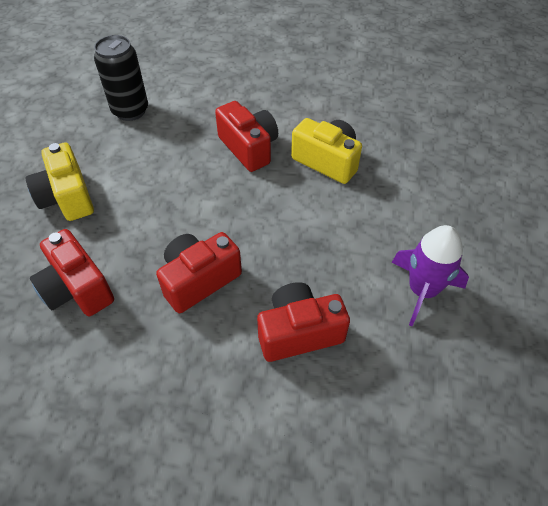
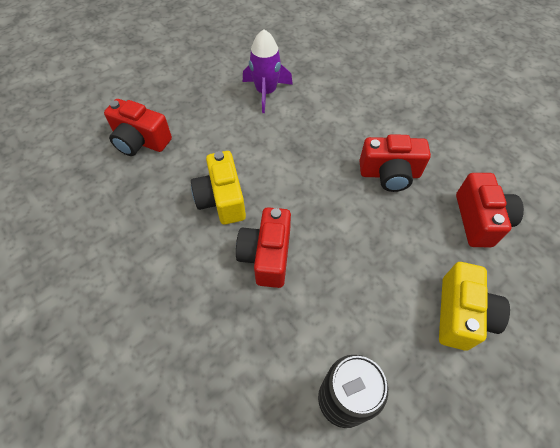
camera: 140 degrees left, 5 degrees up
(299, 332) = (352, 113): red camera -> red camera (140, 141)

